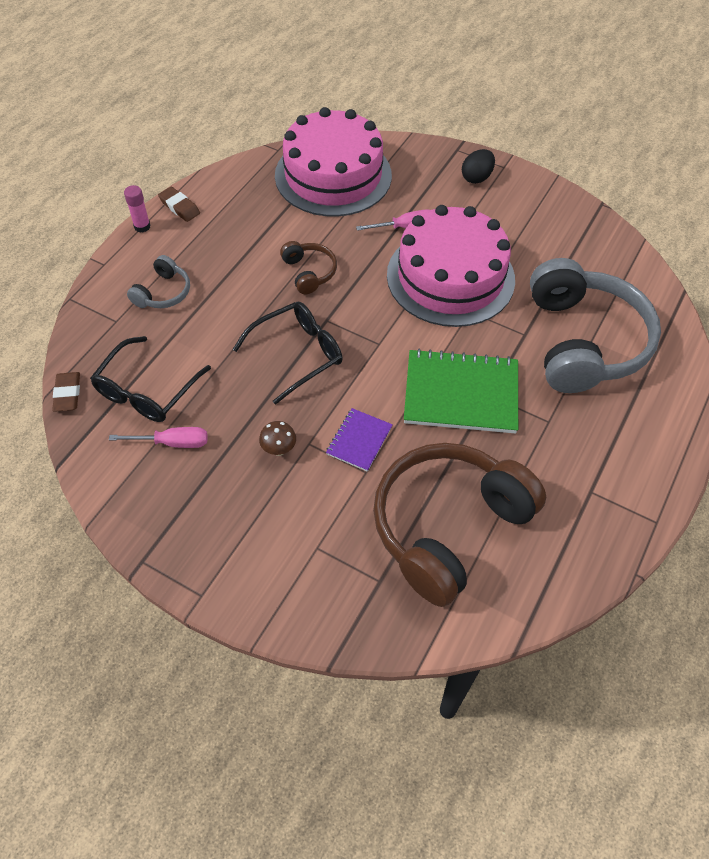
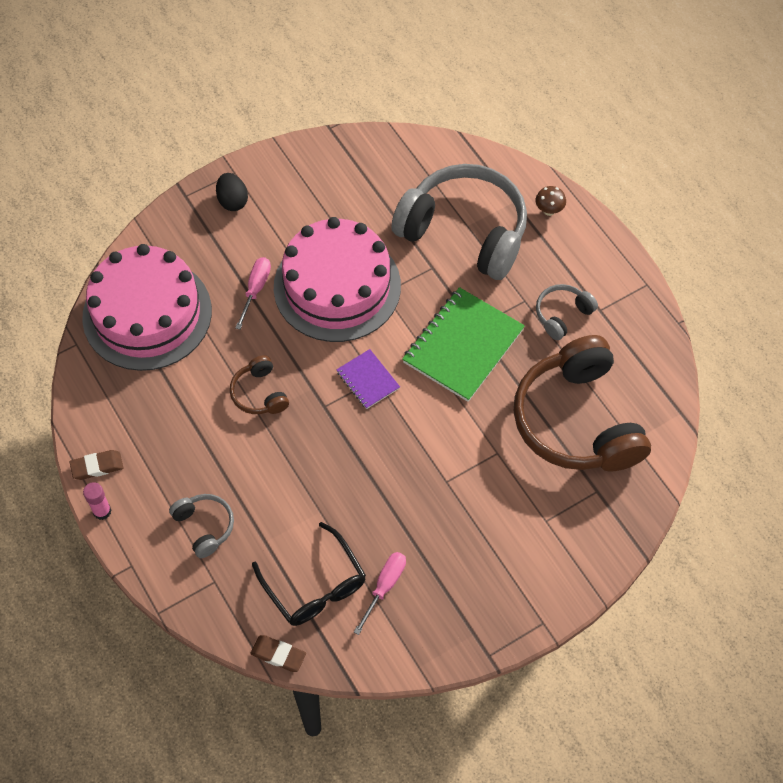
camera: 60 degrees left, 5 degrees up
(279, 449) = (439, 507): brown mushroom -> brown mushroom (549, 210)
(297, 354) = (348, 447): black glasses -> none
(309, 272) = (259, 393): brown headphones -> brown headphones turned 120 degrees counterclockwise
(359, 440) = (465, 443): purple notebook -> purple notebook (368, 380)
(558, 460) = (562, 315): none -> grey headphones

